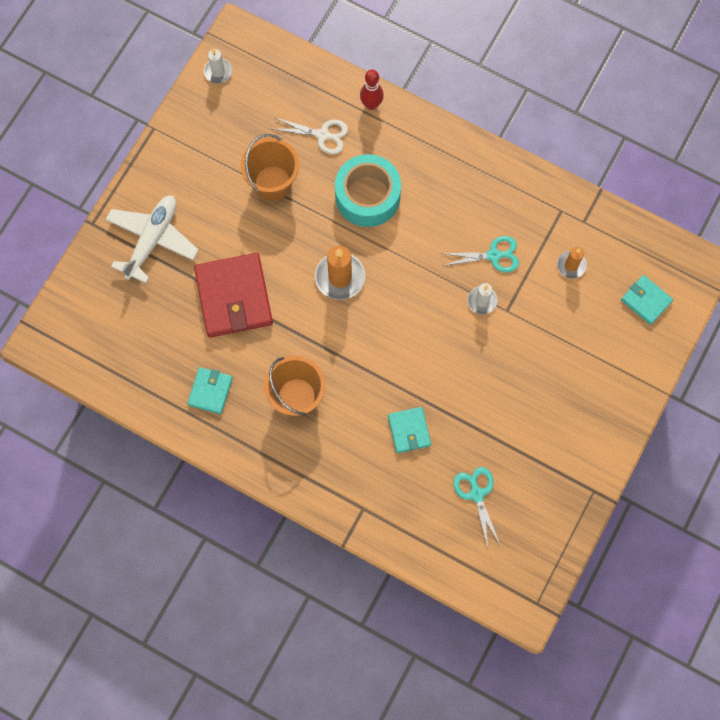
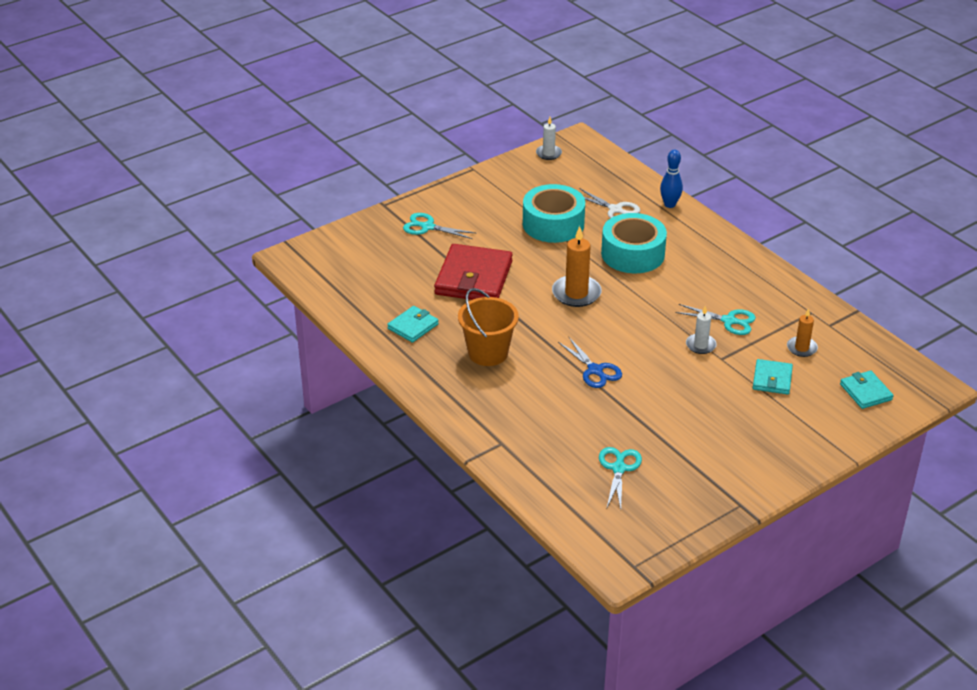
camera: 25 degrees right, 35 degrees down
(152, 240) = (427, 227): white plane -> turquoise scissors
(273, 183) = (553, 224): orange bucket -> turquoise tape
(371, 104) = (669, 204): red bowling pin -> blue bowling pin
(403, 377) = (595, 370): none -> blue scissors
(409, 430) = (579, 406): turquoise wallet -> turquoise wallet (772, 379)

